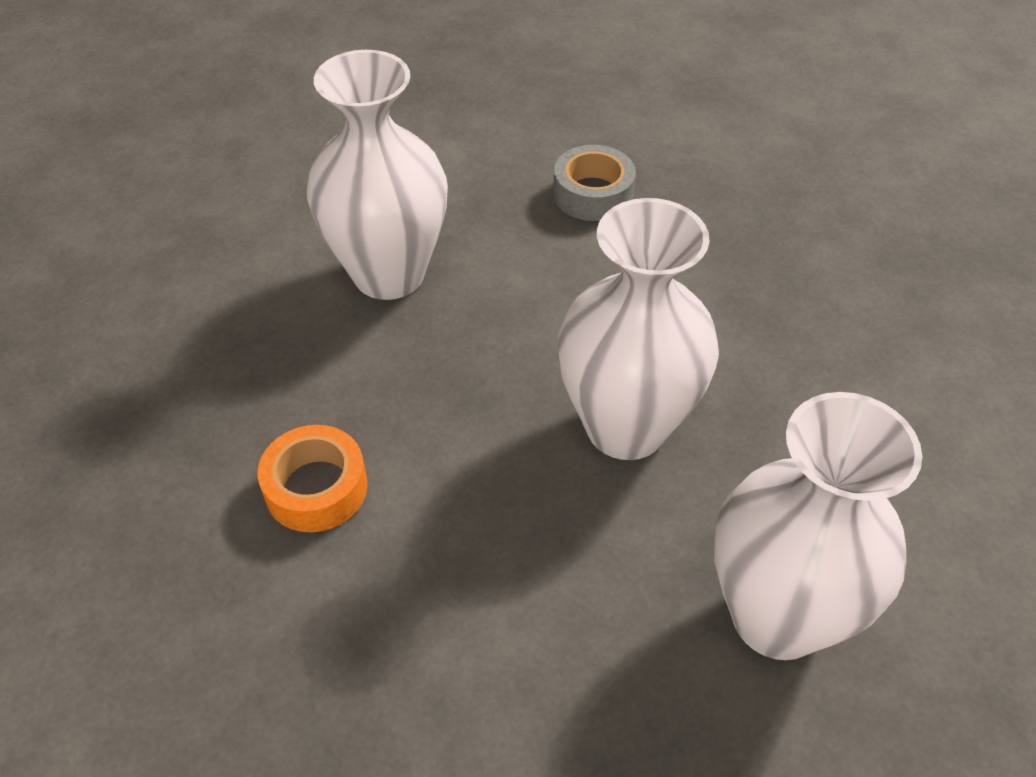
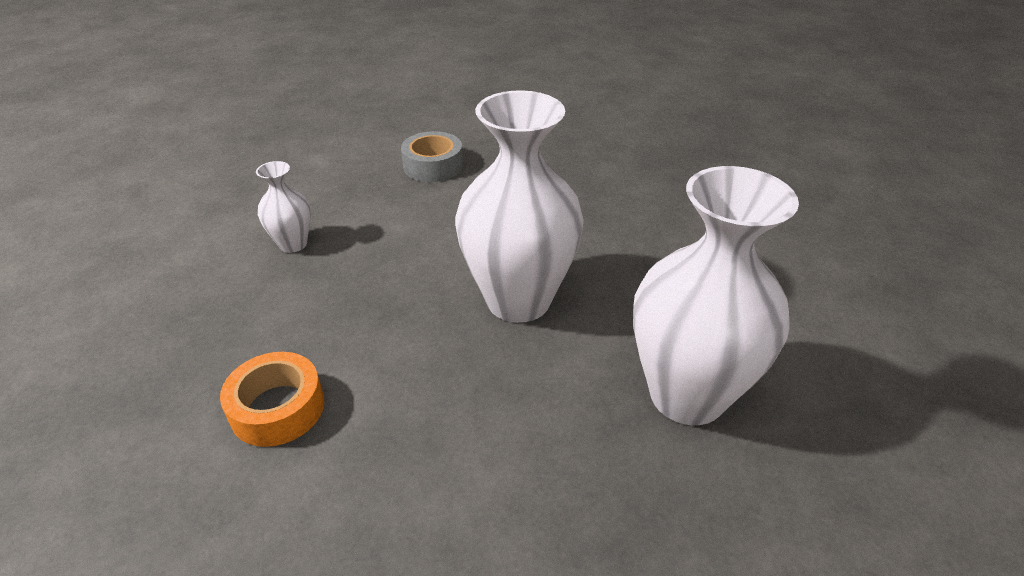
camera: 20 degrees left, 10 degrees down
(389, 274) = (293, 244): white vase -> white vase, size x0.46

